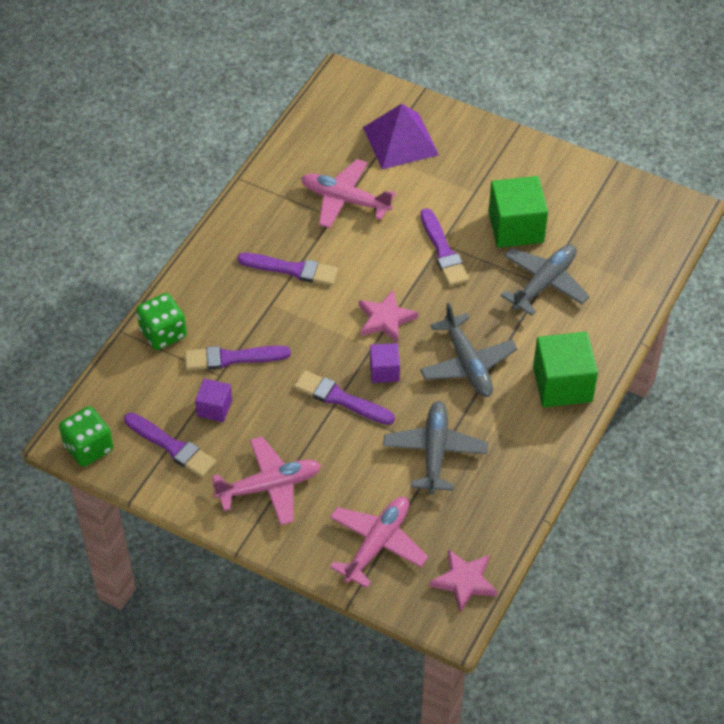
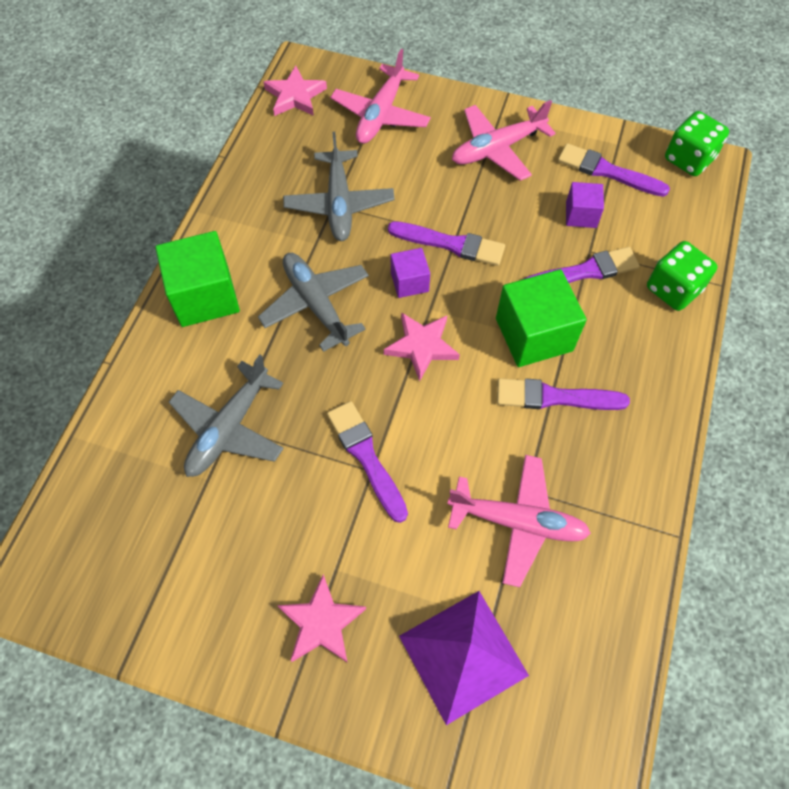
camera: 170 degrees right, 10 degrees up
(487, 167) = (321, 623): none -> pink star
(516, 227) = (271, 514): green cube -> green cube (534, 334)

